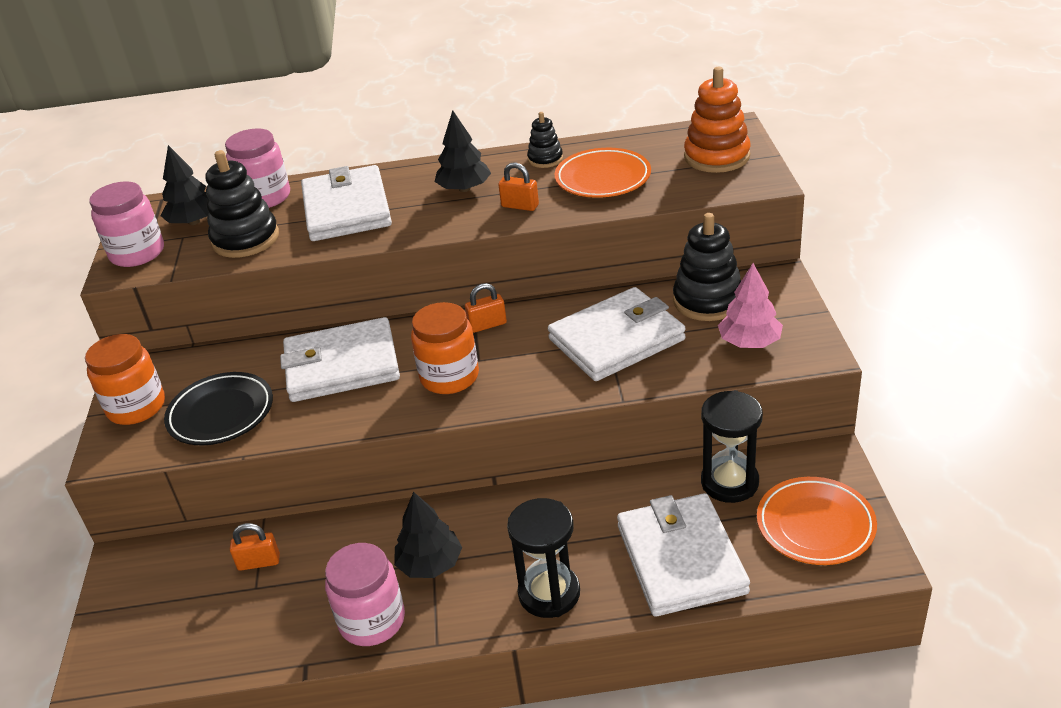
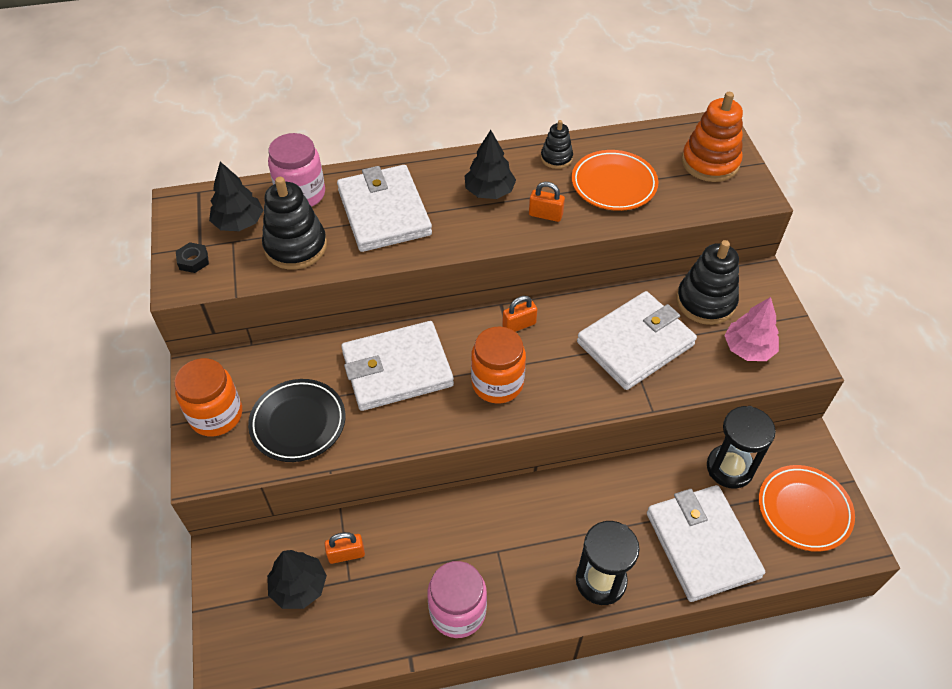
camera: 10 degrees left, 15 degrees up
(137, 253) = (193, 261): pink jar -> black nut
(430, 564) = (495, 553): black tree -> black tree (299, 586)

